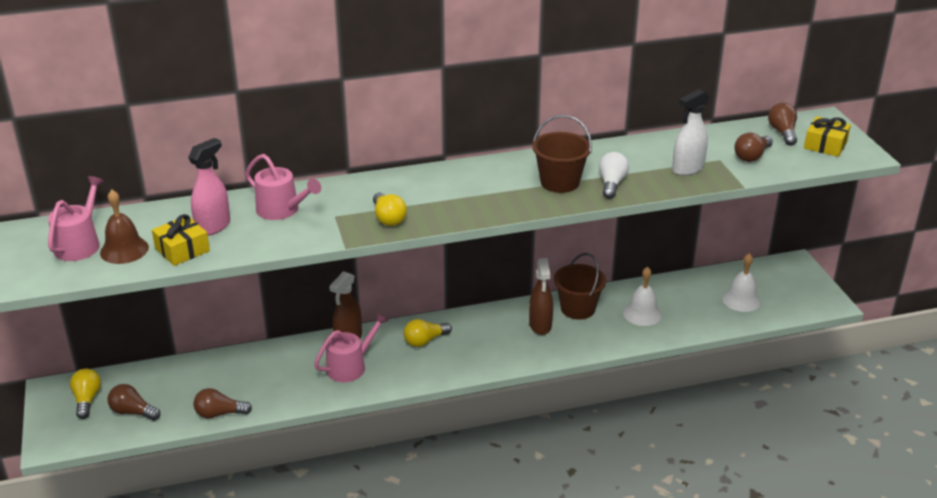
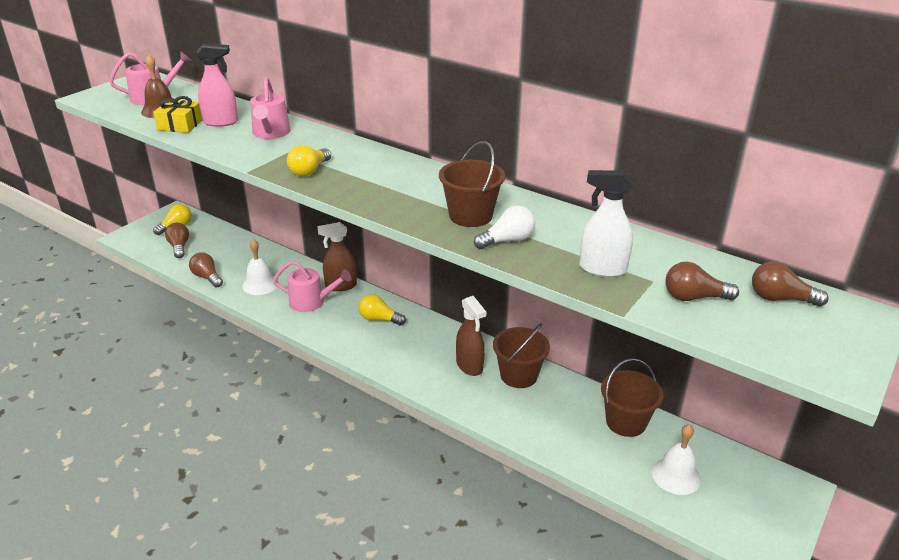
camera: 50 degrees right, 0 degrees up
(540, 325) = (469, 366): brown spray bottle -> brown spray bottle turned 75 degrees counterclockwise
(642, 314) = (562, 417): white bell -> white bell (260, 284)
(675, 290) = (626, 422): none -> brown bucket
(782, 133) = (780, 299): brown light bulb -> brown light bulb turned 120 degrees counterclockwise
(825, 145) = (809, 337): yellow gift -> none

